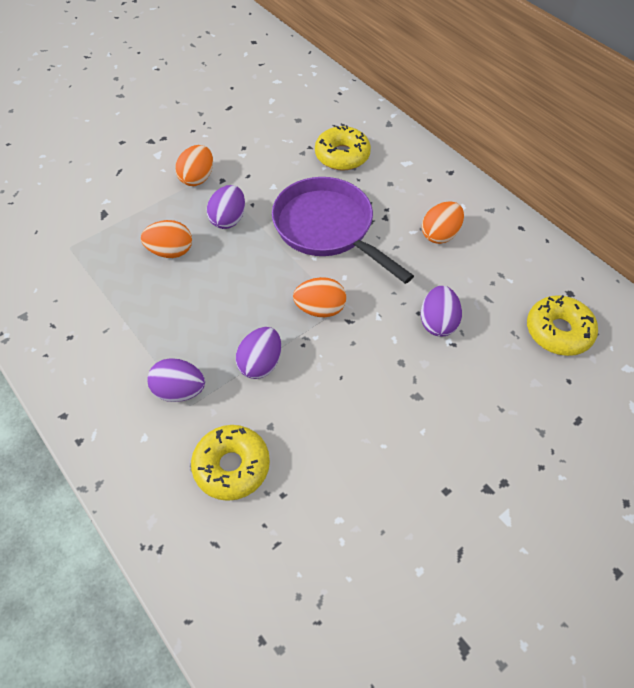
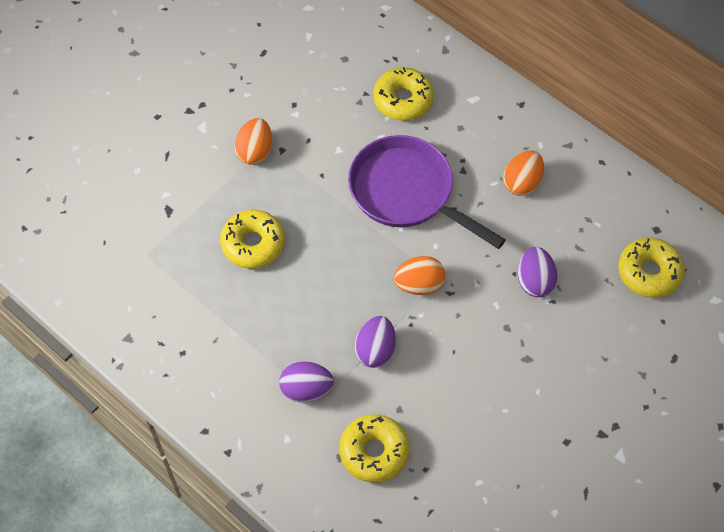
camera: 10 degrees left, 5 degrees up
(170, 251) = (253, 244): orange egg -> yellow donut
(228, 219) = (302, 197): purple egg -> none

